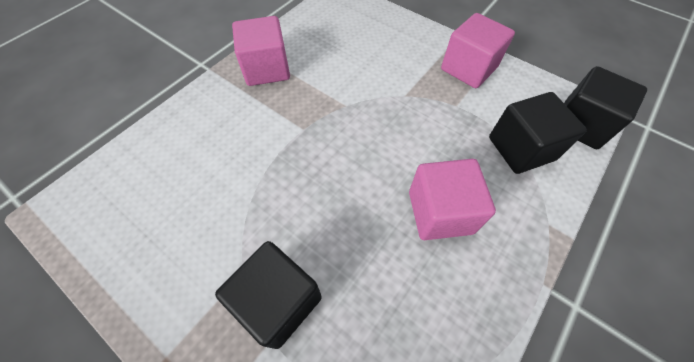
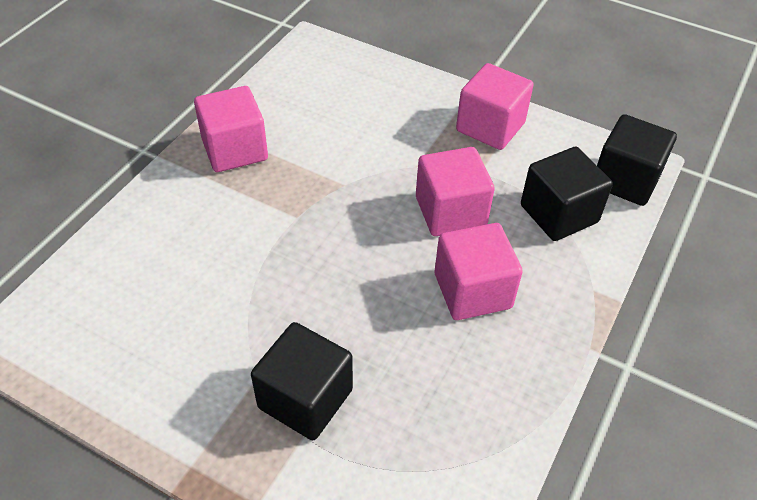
camera: 10 degrees left, 10 degrees down
(428, 137) = (450, 212): none -> pink cube

